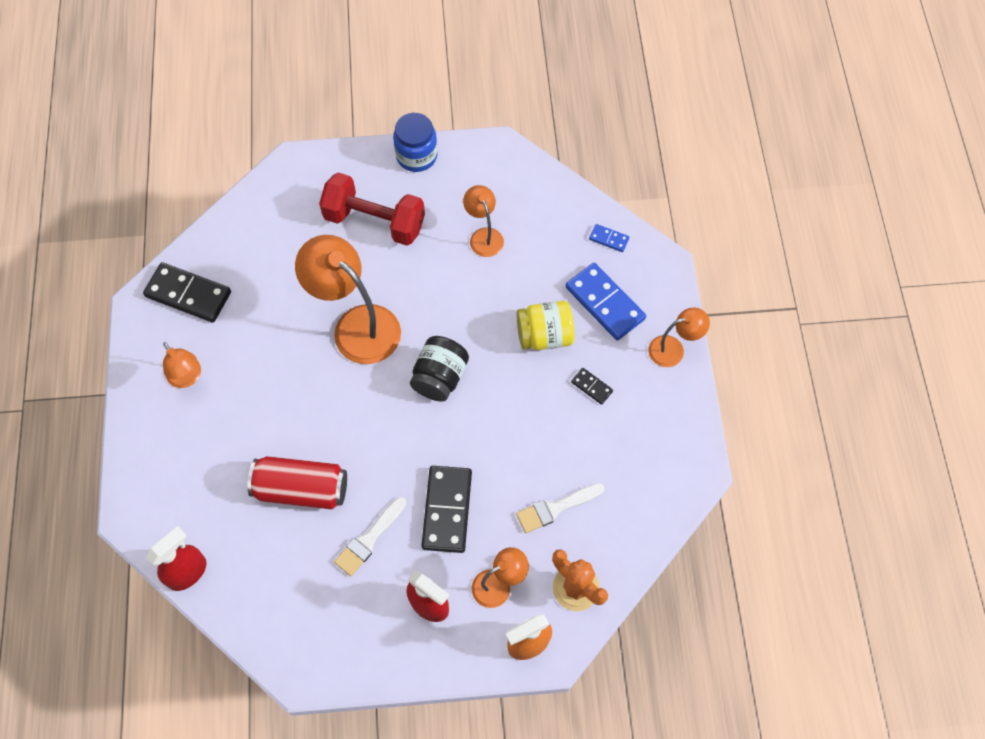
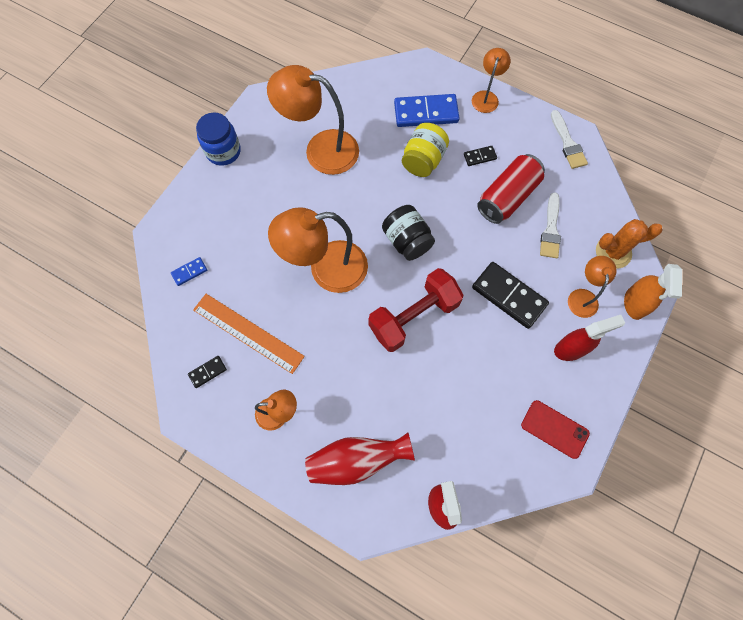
camera: 55 degrees left, 5 degrees up
(185, 472) = (357, 460): none -> red vase
(188, 294) = (207, 372): black domino -> black domino, size x0.48
(246, 301) = (248, 333): none -> orange ruler
(301, 489) = (429, 383): red can -> red can (507, 197)
(330, 636) = (554, 429): none -> red phone
(369, 539) = (497, 359): white brush -> white brush (567, 143)
(374, 221) = (253, 208): red dumbbell -> red dumbbell (413, 316)
(484, 236) = (321, 150): orange lamp -> orange lamp, size x1.89
(609, 239) = (381, 82): blue domino -> blue domino (189, 272)

